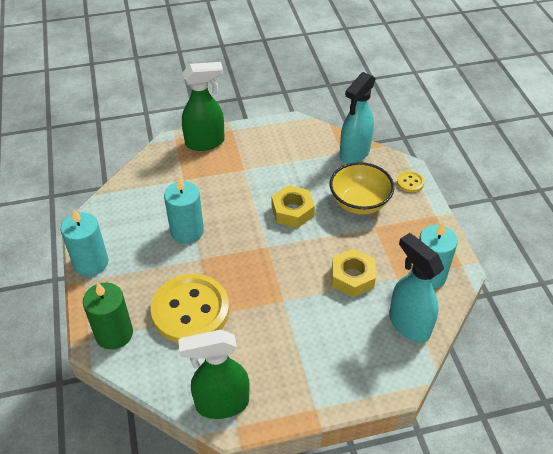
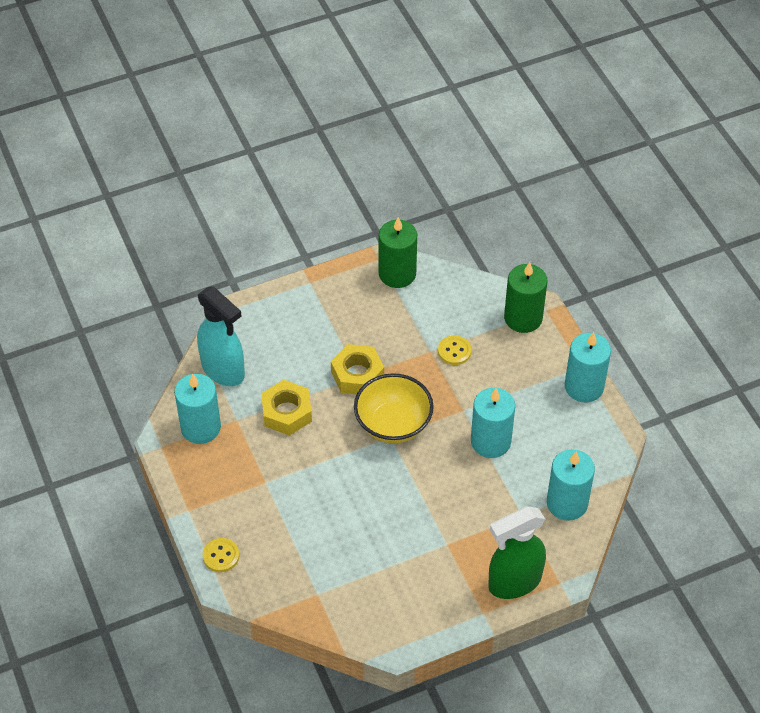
camera: 170 degrees right, 5 degrees up
(147, 182) = (567, 503): none -> turquoise candle
(190, 310) = (454, 351): yellow button -> yellow button, size x0.41
(221, 403) = (397, 274): green spray bottle -> green candle
(292, 211) = (369, 488): yellow nut -> yellow nut (357, 375)
(354, 153) = (300, 595): turquoise spray bottle -> none
(359, 203) = (286, 513): yellow bowl -> yellow bowl (393, 424)

